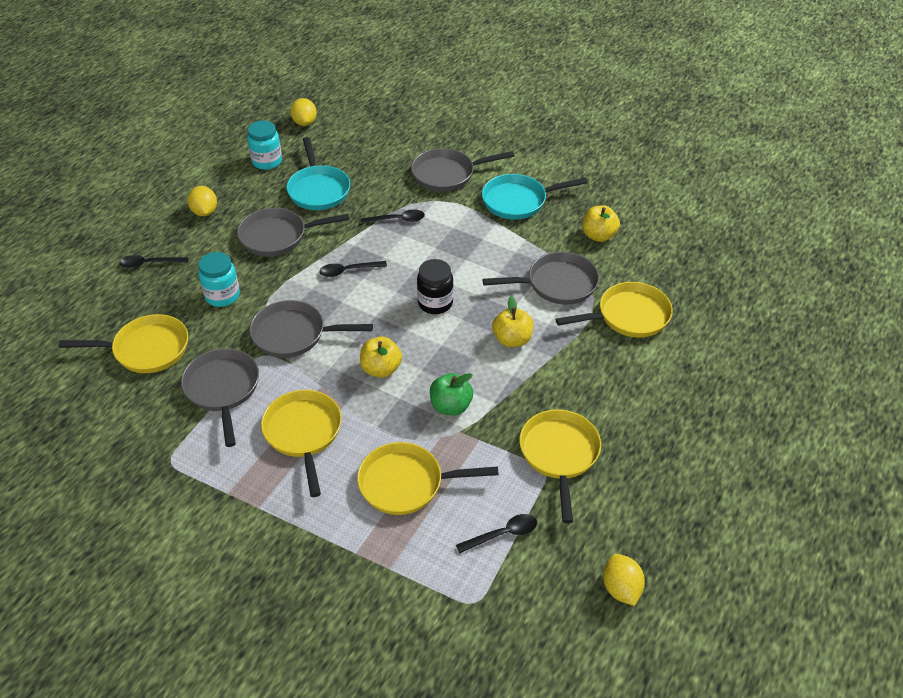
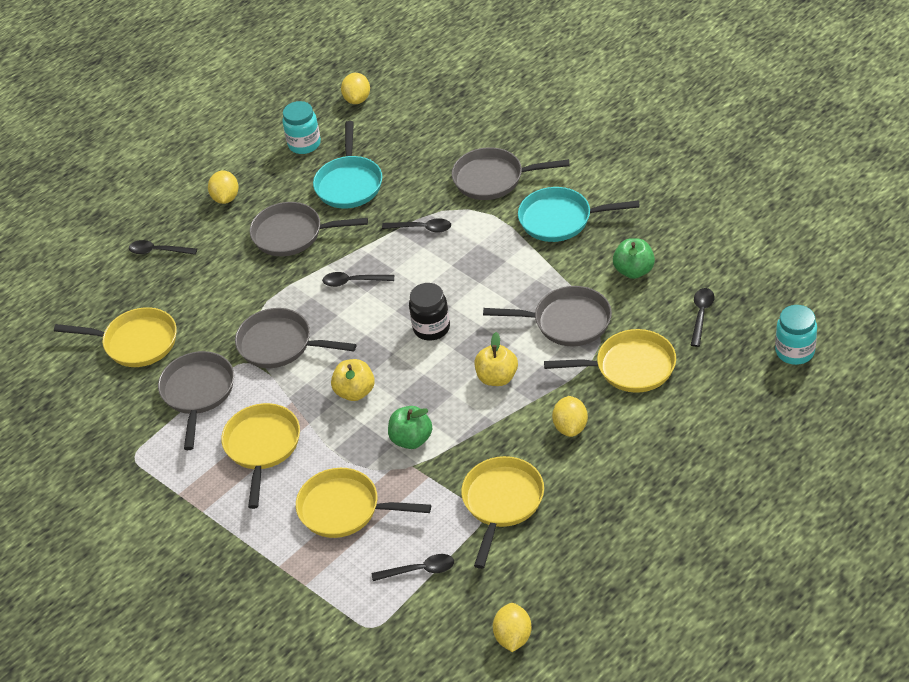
camera: 20 degrees right, 0 degrees up
(222, 296) = (221, 294): turquoise jar -> turquoise jar (794, 351)
(596, 375) = (570, 427): none -> yellow lemon
(598, 235) = (634, 271): yellow apple -> green apple
(671, 265) = (701, 315): none -> black spoon

